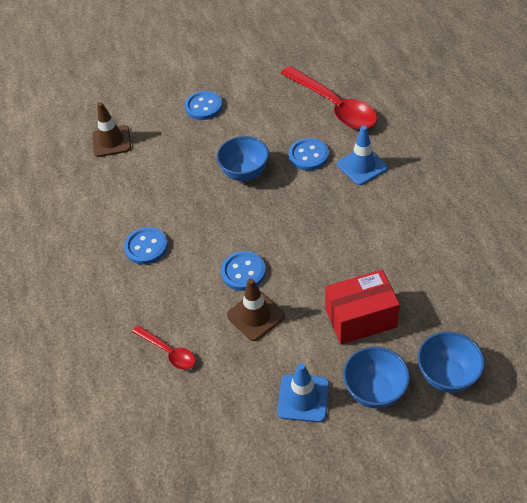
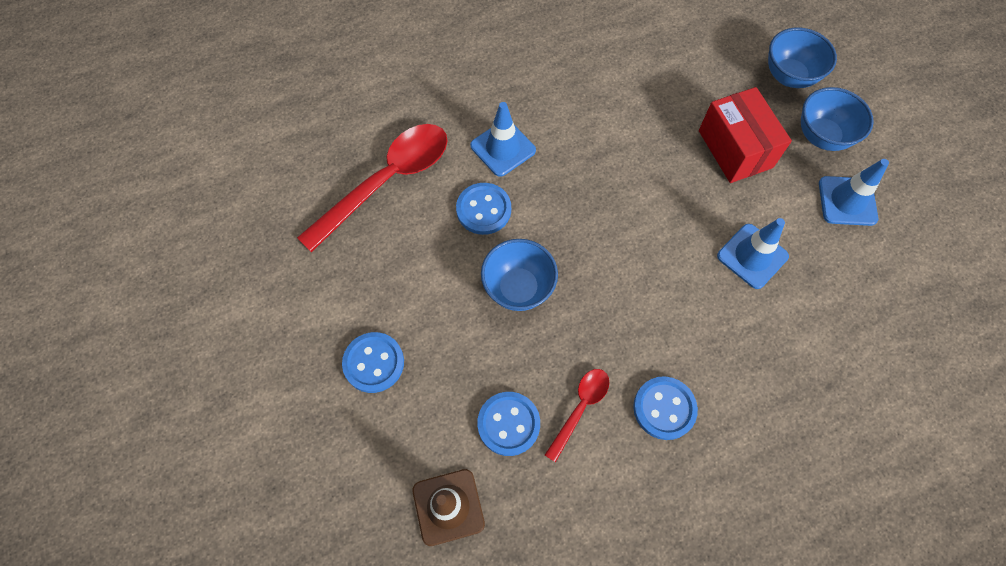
camera: 100 degrees left, 15 degrees up
(168, 352) = (824, 352): red spoon -> red spoon (580, 408)
(243, 272) = (689, 275): blue button -> blue button (508, 424)
(255, 316) = (752, 256): brown traffic cone -> blue traffic cone

